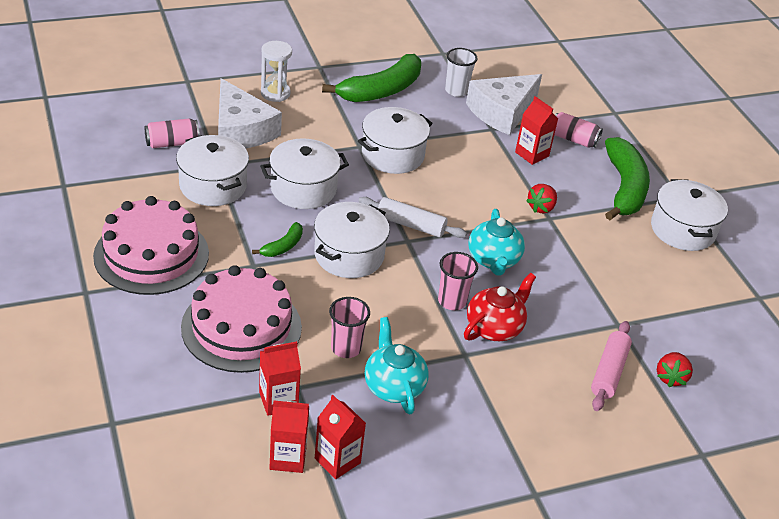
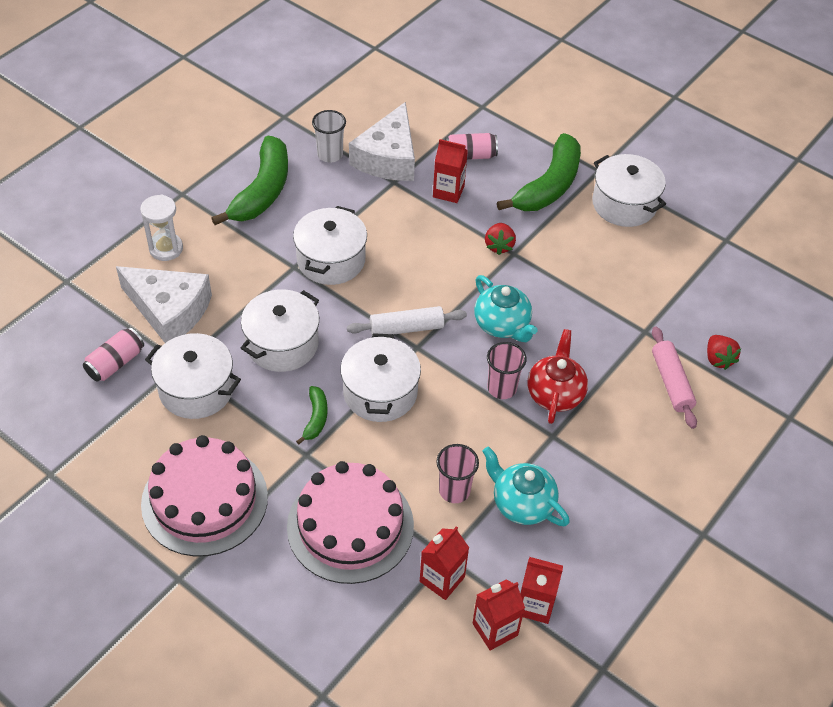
camera: 30 degrees left, 10 degrees up
(624, 188) = (549, 186): green banana -> green banana turned 60 degrees clockwise

